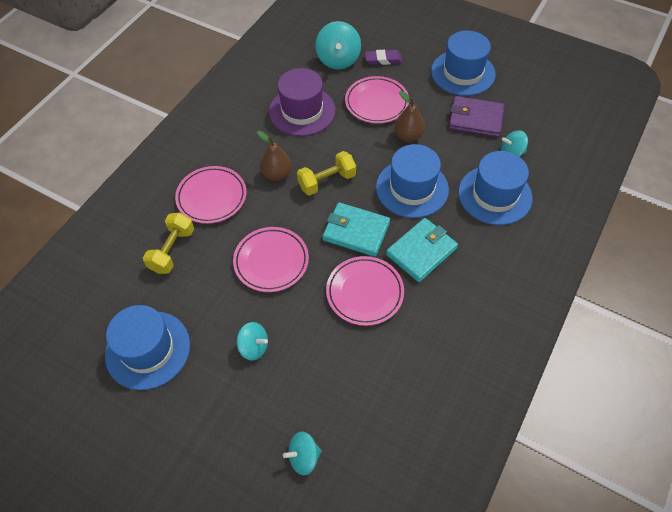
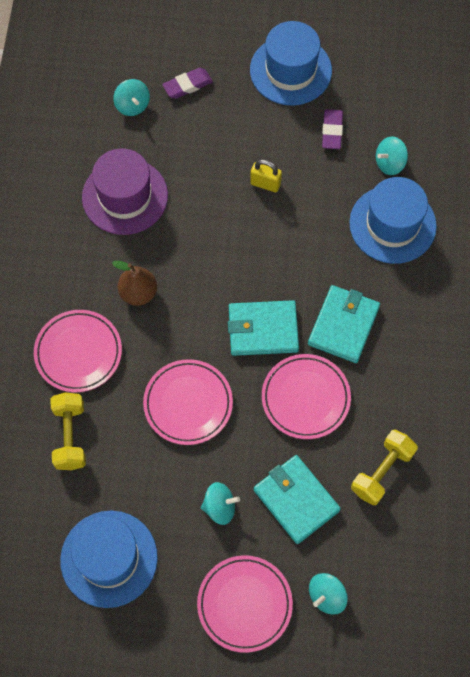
camera: 25 degrees left, 10 degrees up
(318, 367) = (296, 500): none -> turquoise wallet
(327, 181) = (200, 280): yellow dumbbell -> yellow dumbbell (382, 471)
(338, 60) = (132, 105): turquoise spinning top -> turquoise spinning top, size x0.63
(376, 103) = (208, 151): pink plate -> pink plate (244, 604)
(408, 136) = (265, 184): brown pear -> yellow padlock
(412, 188) = (299, 251): blue hat -> none
(475, 119) = (332, 131): purple wallet -> purple eraser

